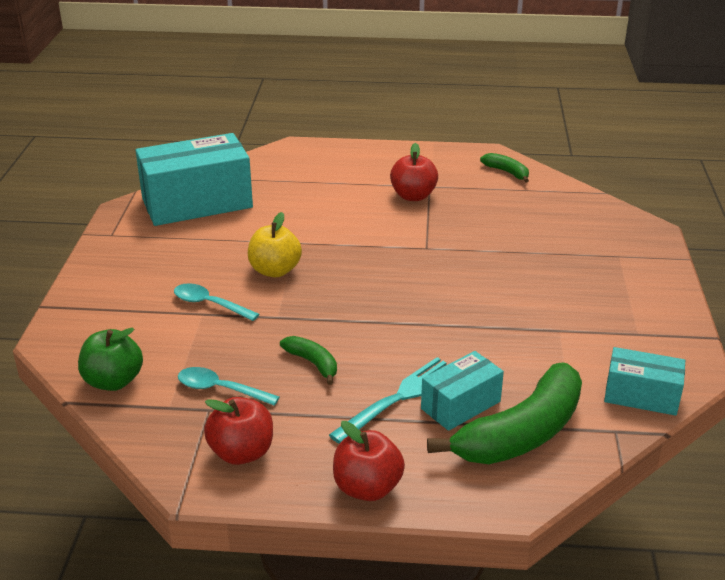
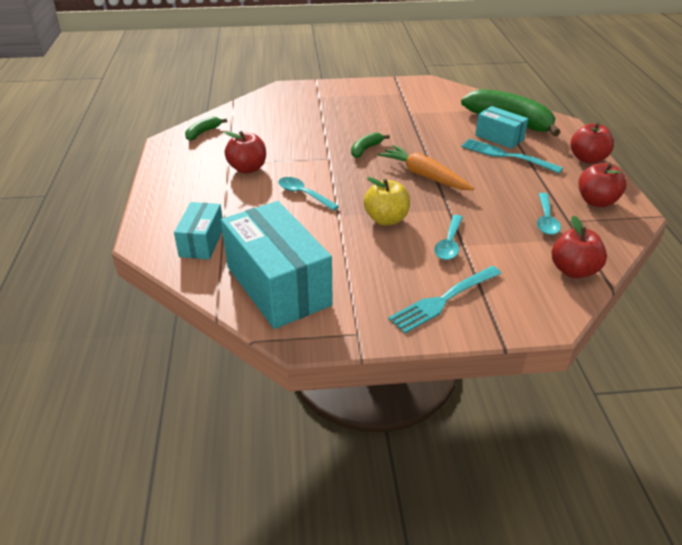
camera: 100 degrees left, 5 degrees up
(113, 381) = (573, 270): green apple -> red apple
(123, 284) = (443, 300): none -> turquoise fork
(313, 363) = (493, 188): green banana -> green banana (366, 149)
(346, 225) = (303, 194): none -> turquoise spoon
(362, 312) = (424, 176): none -> orange carrot
(641, 396) = (457, 93): turquoise box -> turquoise box (202, 242)

